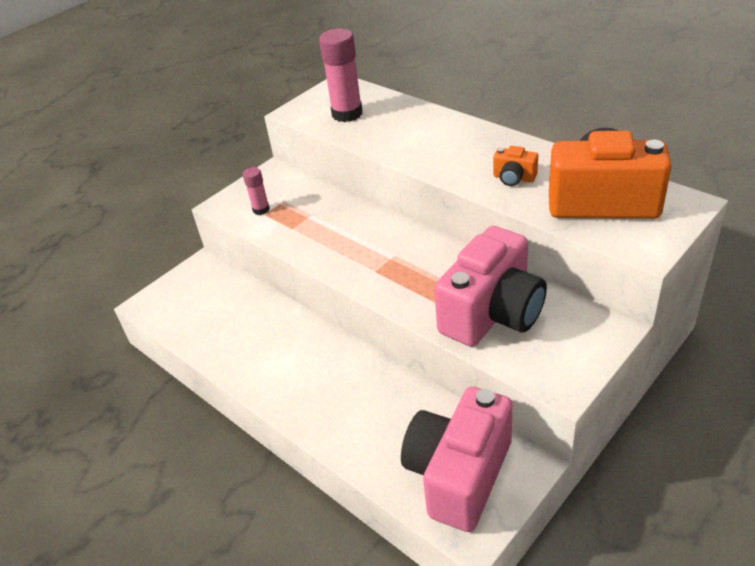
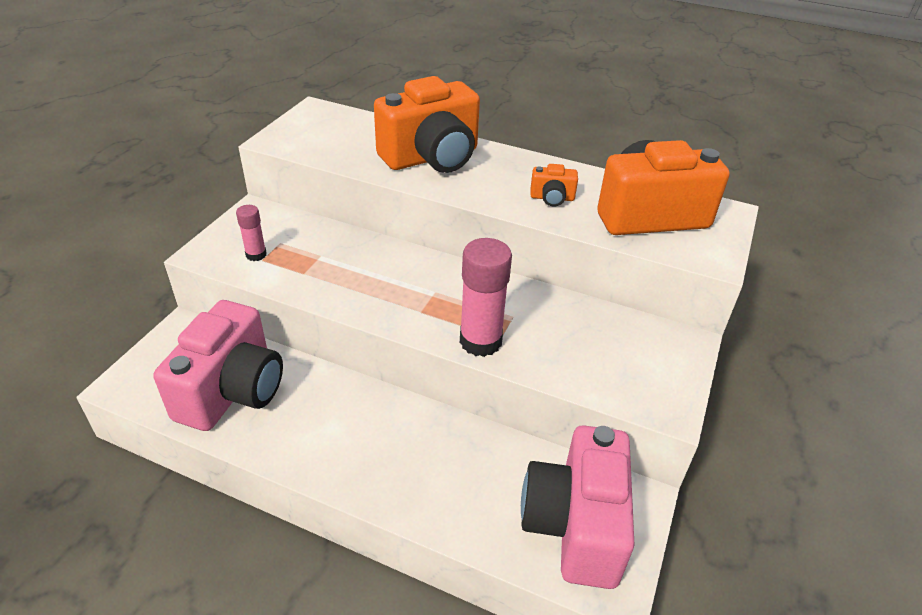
camera: 25 degrees left, 0 degrees up
(347, 114) = (339, 140): pink glue stick -> pink glue stick (480, 341)
(420, 133) = (432, 157): none -> orange camera
(492, 313) = (566, 342): pink camera -> pink camera (232, 390)

